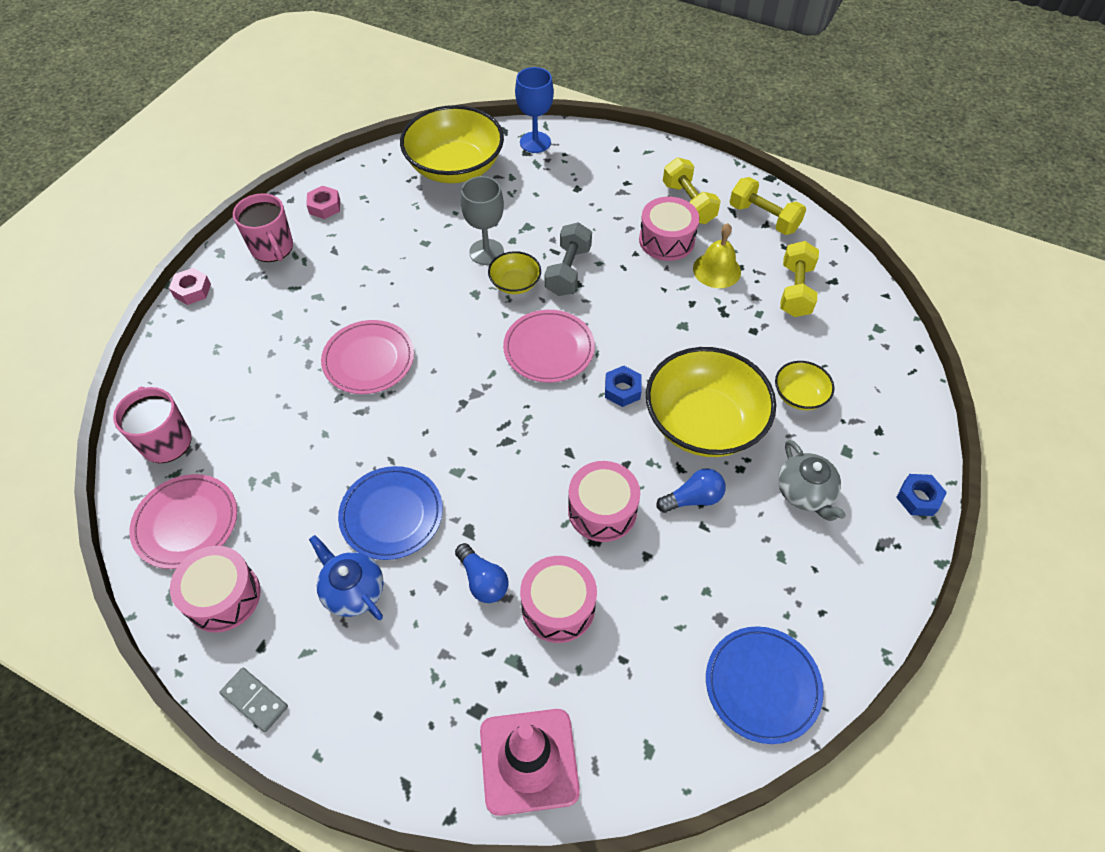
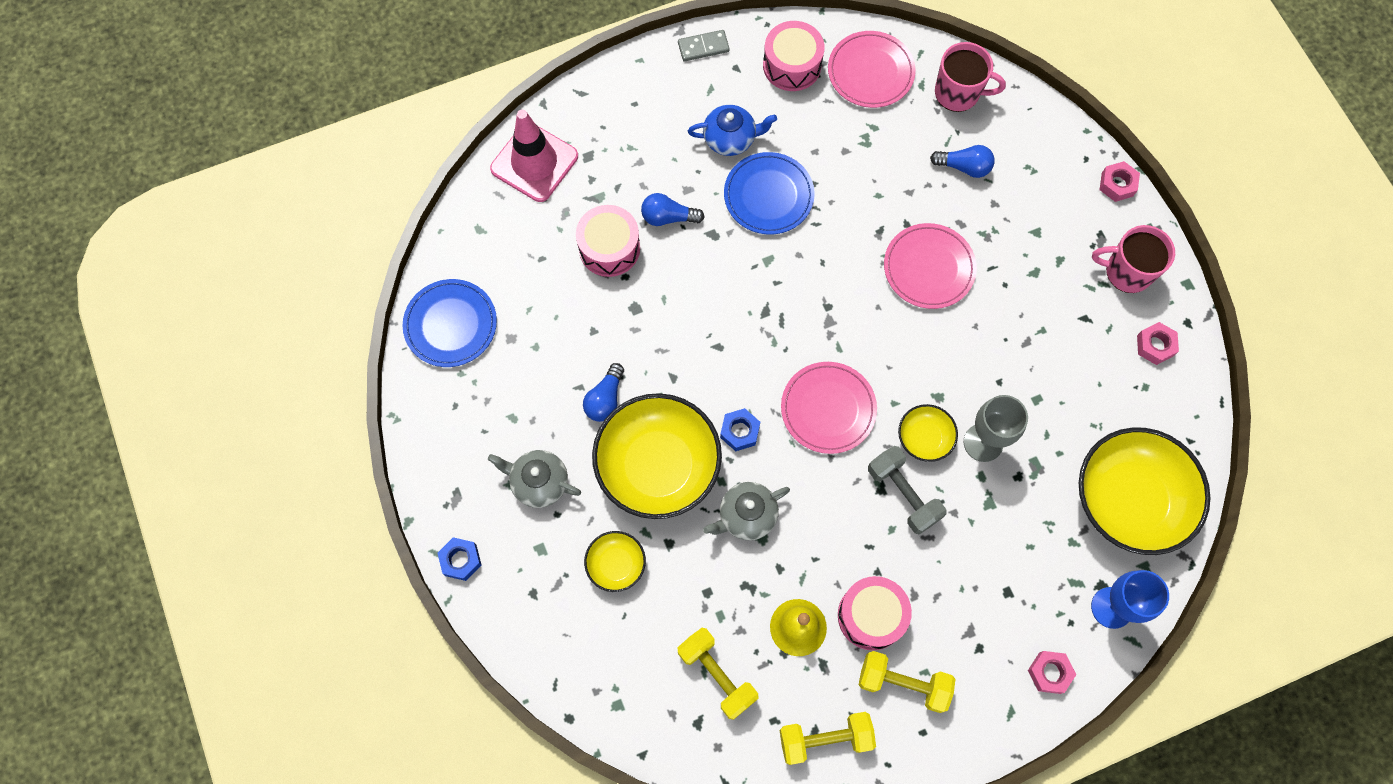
camera: 130 degrees right, 15 degrees up
(247, 392) = (964, 167): none -> blue light bulb
(602, 510) = (652, 331): pink drum -> none
(605, 148) = (1049, 673): none -> pink nut
(678, 344) = (746, 515): none -> grey teapot

